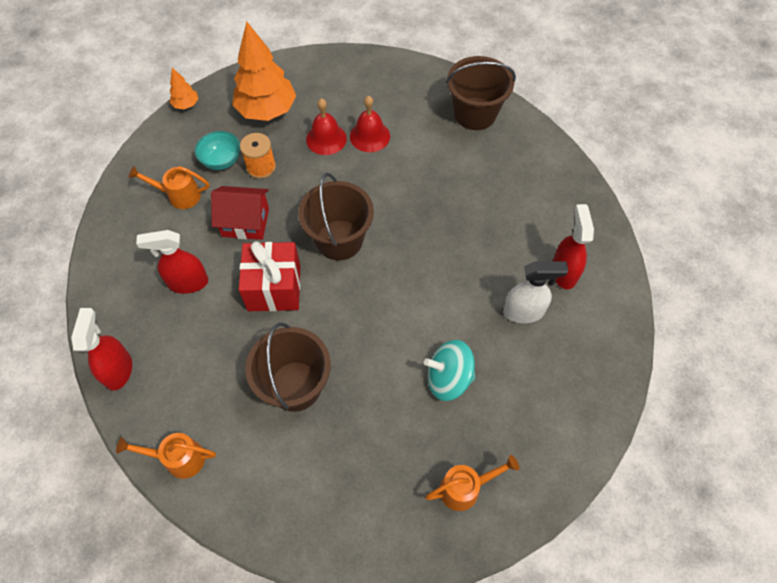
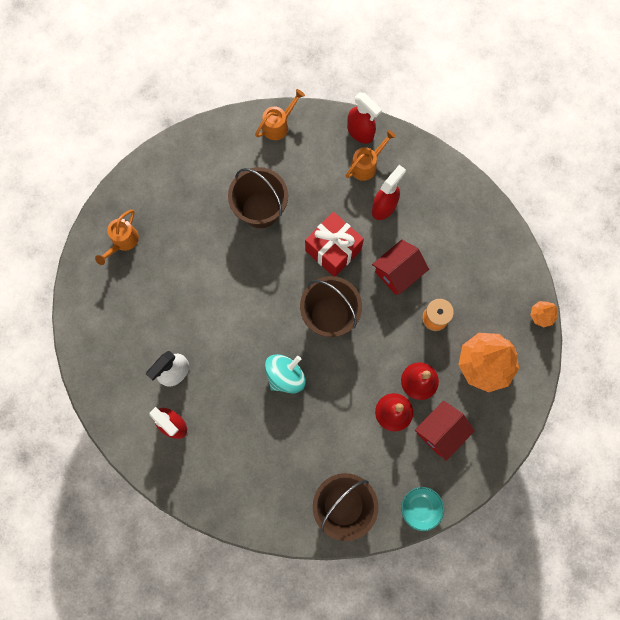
camera: 135 degrees right, 15 degrees up
(179, 195) = (458, 251): orange watering can -> orange watering can (366, 165)
(221, 160) = (465, 298): turquoise bowl -> turquoise bowl (420, 508)
(351, 99) = (440, 432): none -> red house
(448, 378) = (182, 290): turquoise spinning top -> turquoise spinning top (285, 376)

